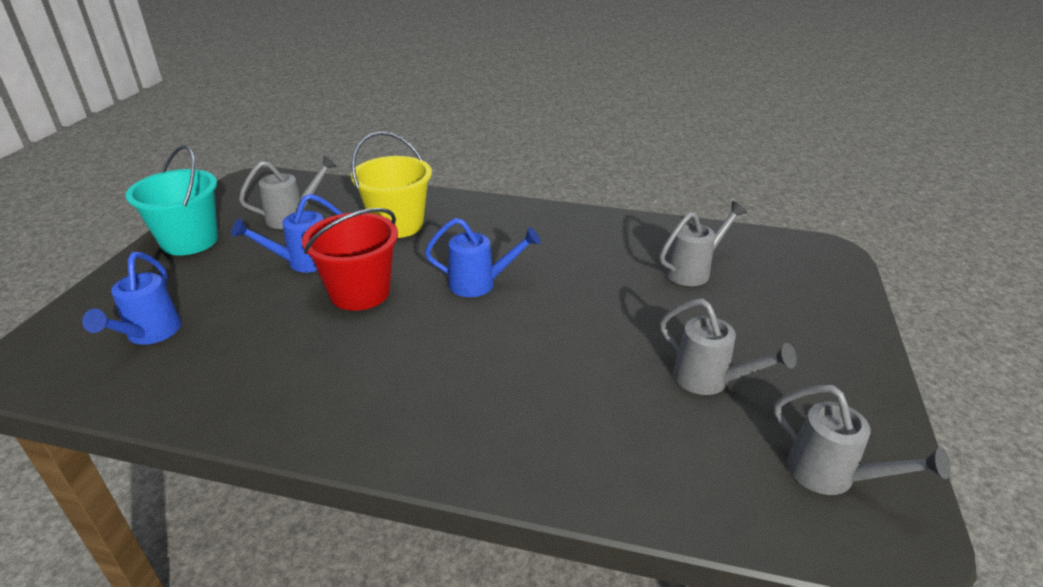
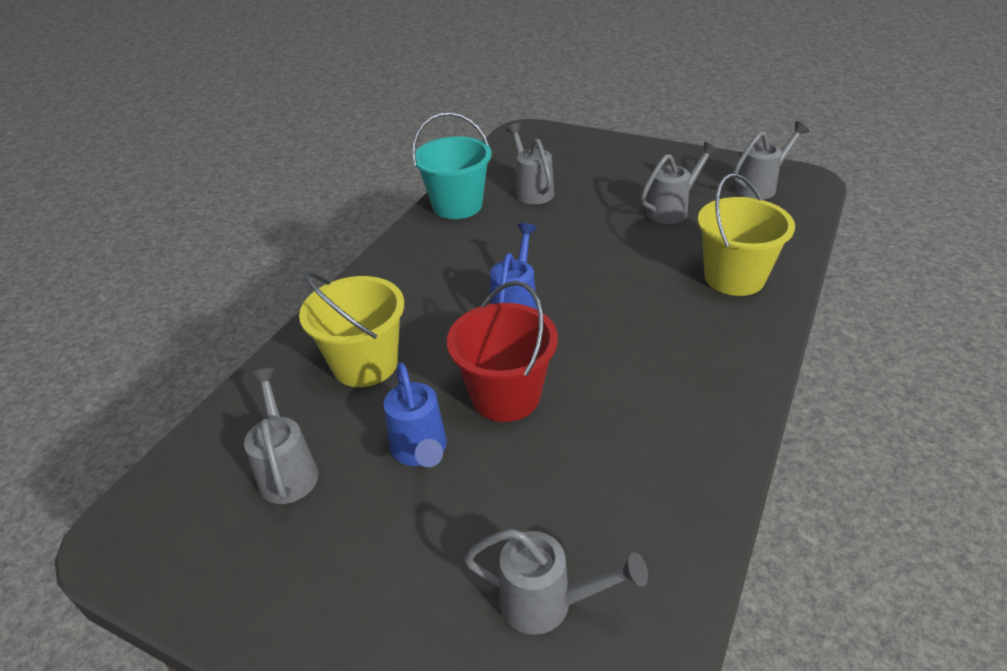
camera: 75 degrees left, 5 degrees up
(149, 335) = (548, 603): blue watering can -> grey watering can
(190, 241) = (299, 599): turquoise bucket -> turquoise bucket (457, 205)
(572, 440) = (734, 277): none -> yellow bucket

